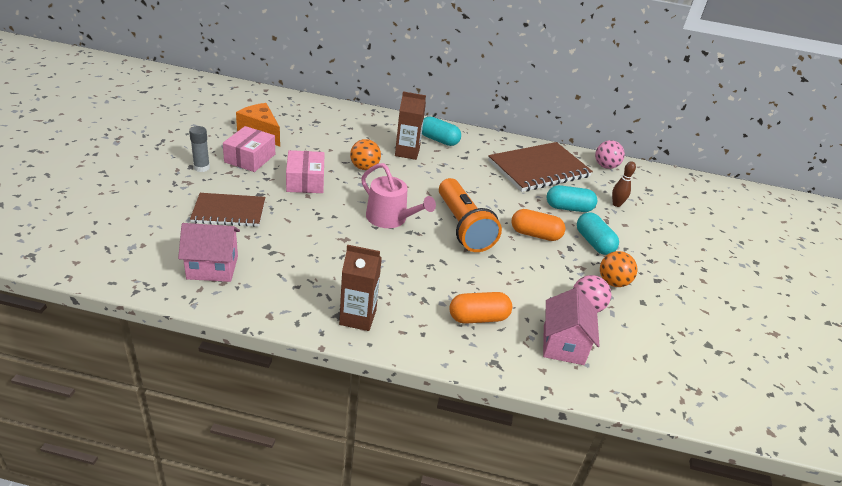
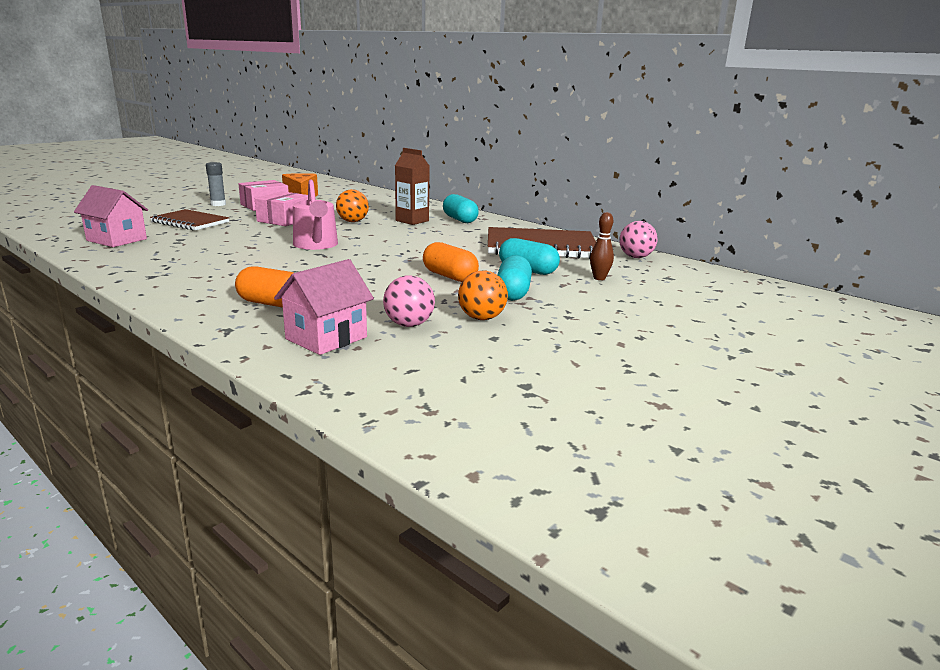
camera: 35 degrees right, 15 degrees down
(358, 317) = (165, 280): brown carton -> none
(463, 227) = (378, 260): orange flashlight -> none

